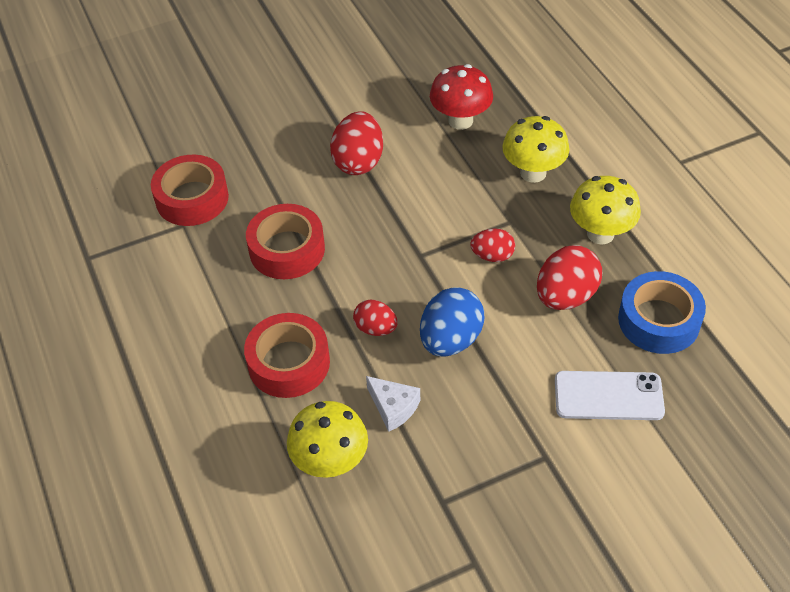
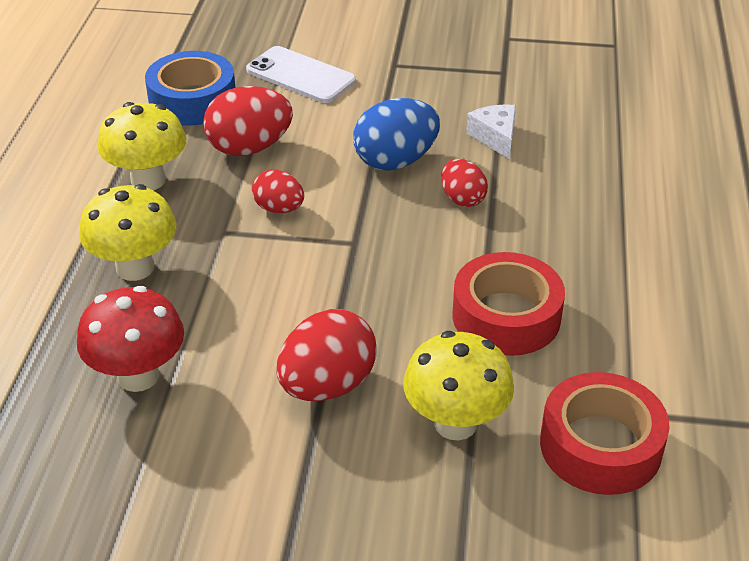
camera: 150 degrees left, 10 degrees down
(289, 363) = (576, 208): red tape -> none
(330, 462) = (582, 125): yellow mushroom -> yellow mushroom (455, 423)

